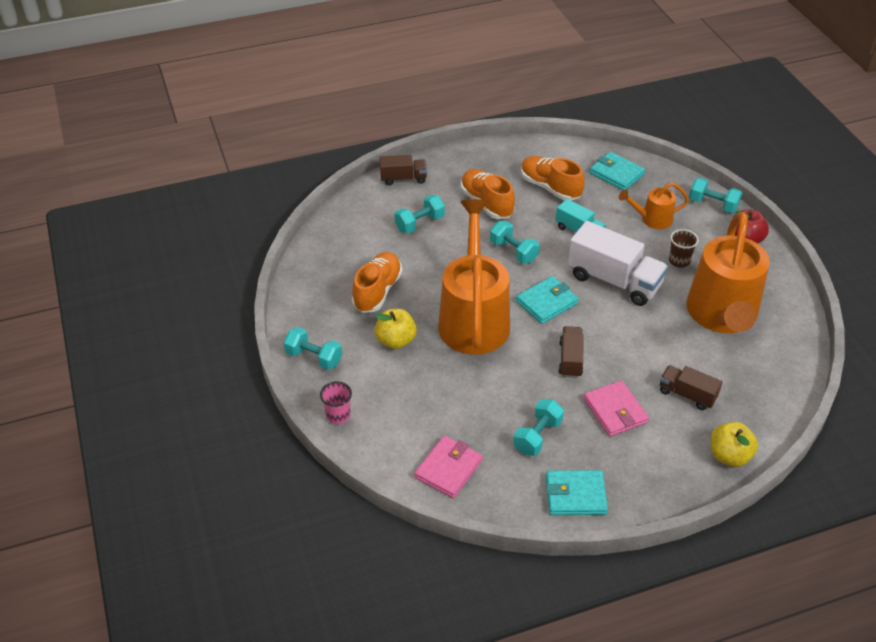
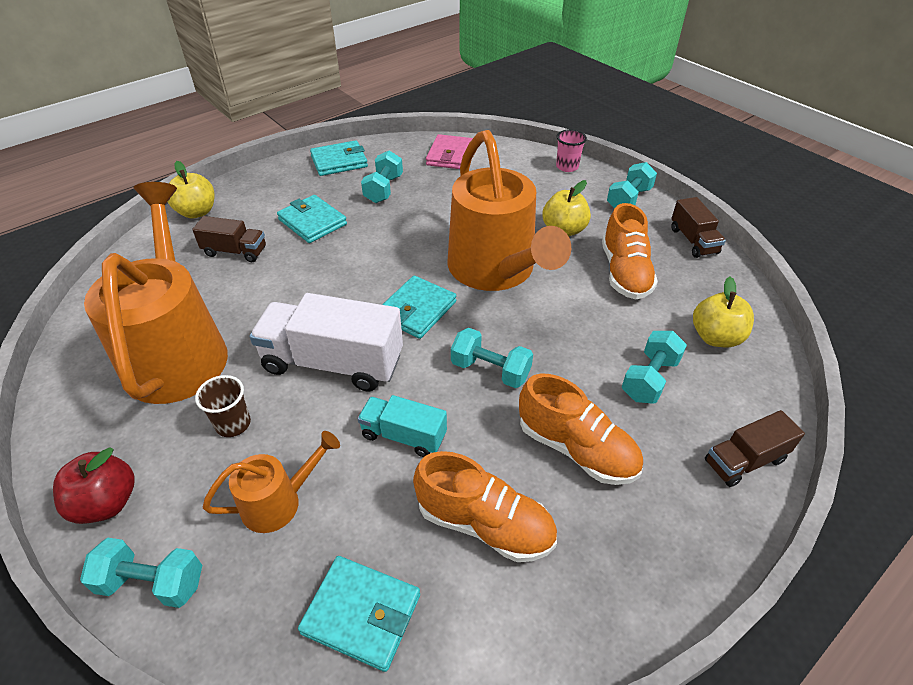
camera: 160 degrees right, 0 degrees up
(314, 358) = (628, 199): turquoise dumbbell -> turquoise dumbbell turned 60 degrees counterclockwise
(357, 234) = (715, 337): none -> yellow apple
(570, 359) = (369, 255): brown truck -> brown truck (693, 241)
(615, 411) = (312, 222): pink wallet -> turquoise wallet

